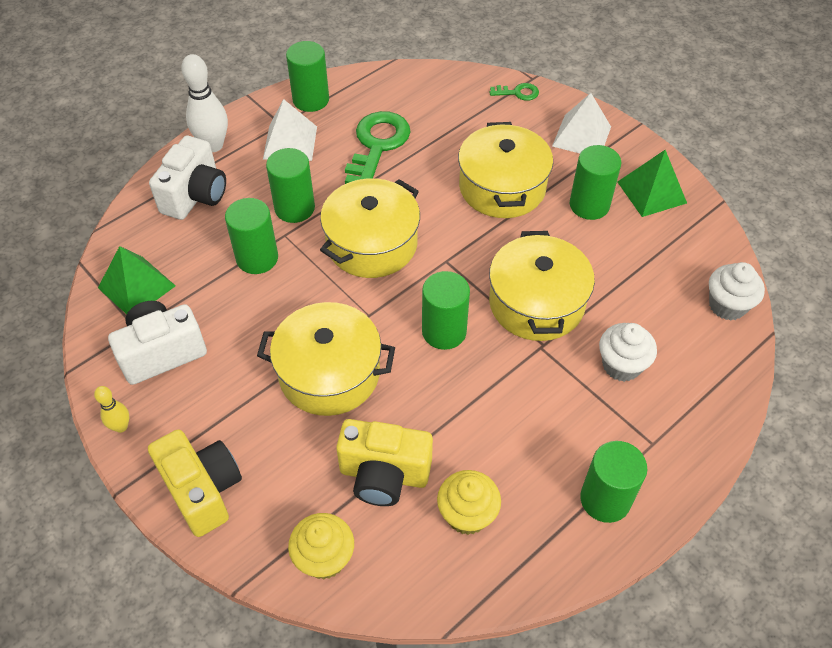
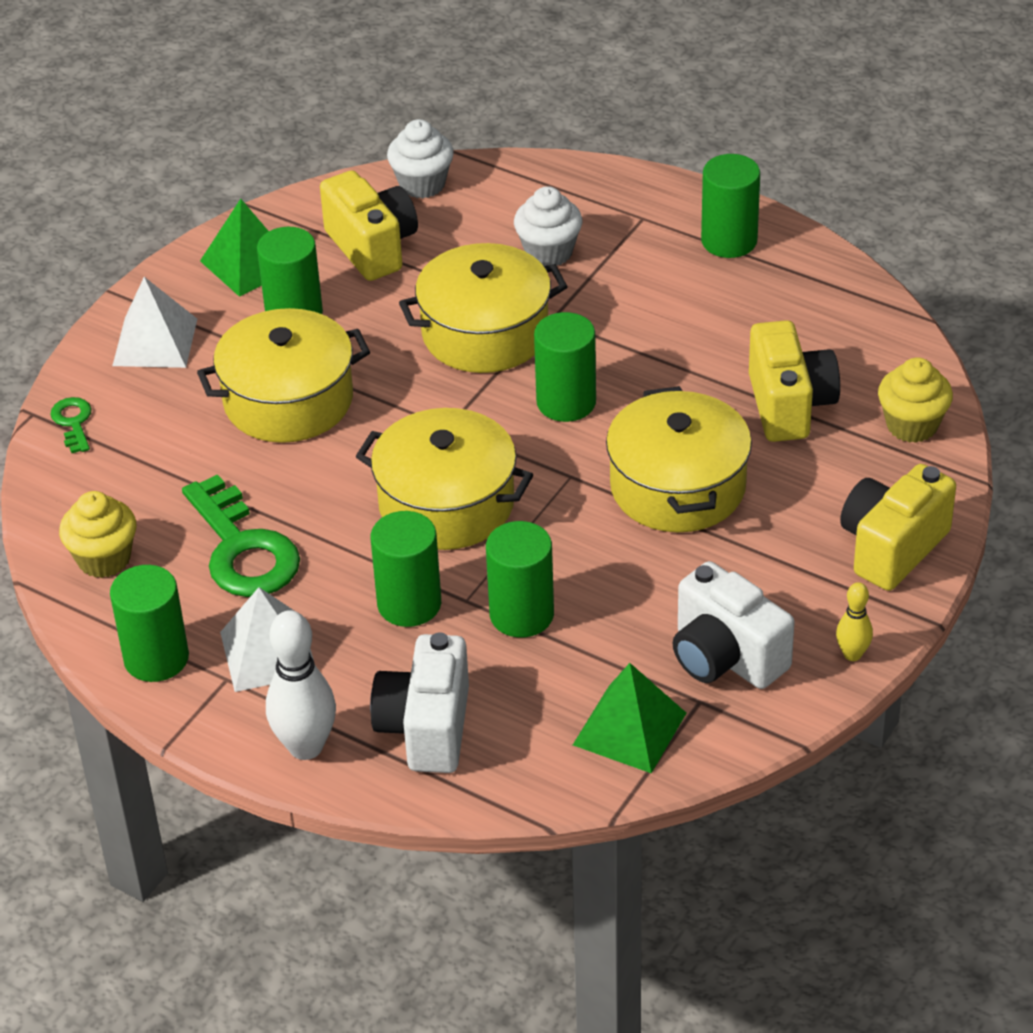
camera: 105 degrees left, 10 degrees down
(195, 196) = (426, 728): white camera -> white camera turned 90 degrees counterclockwise
(377, 145) = (243, 549): green key -> green key turned 120 degrees counterclockwise
(467, 515) = (801, 333): yellow cupcake -> yellow cupcake (104, 559)
(654, 260) = (372, 247): none -> yellow camera

